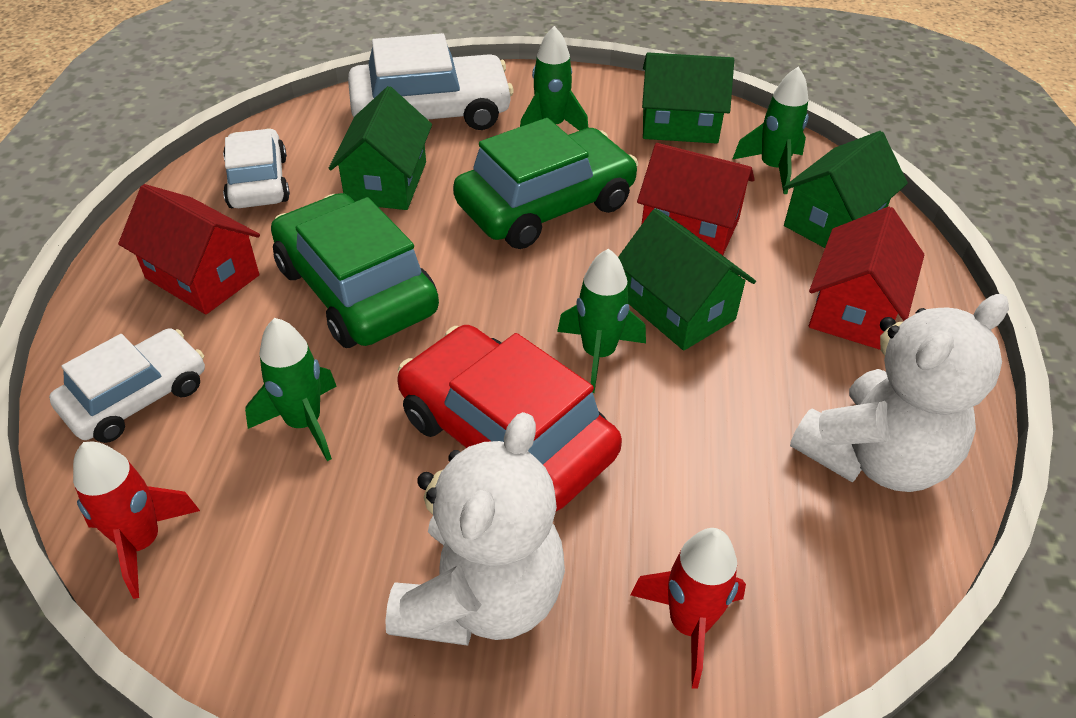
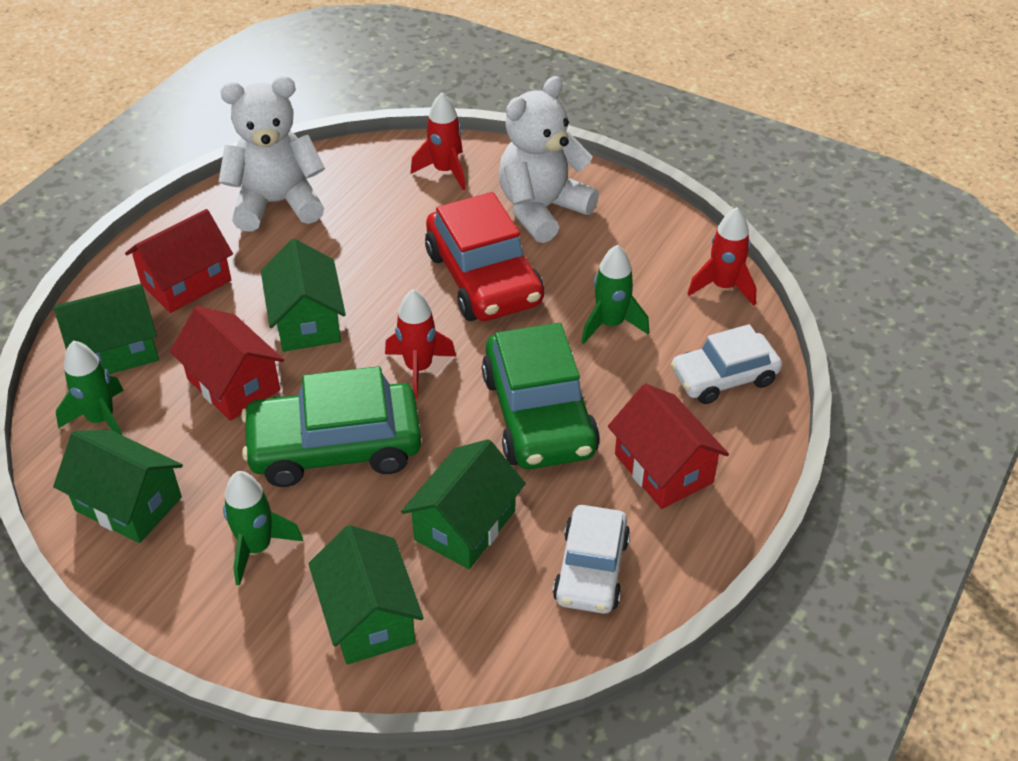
camera: 155 degrees left, 0 degrees up
(431, 113) = (369, 617): white car -> green house
(515, 297) = (419, 368): none -> red rocket
(598, 354) = (389, 308): green rocket -> none

